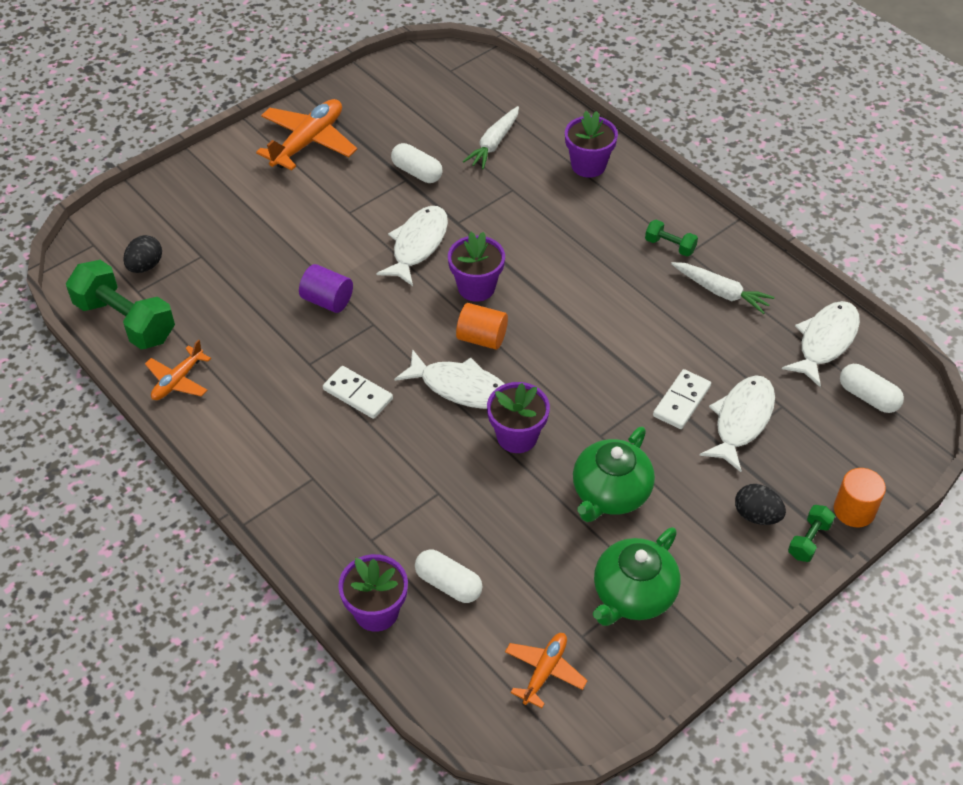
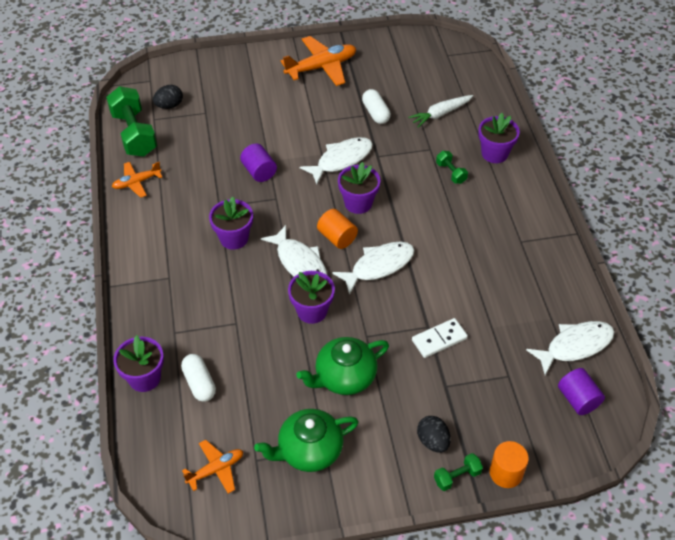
camera: 30 degrees right, 0 degrees up
(358, 394) = (234, 238): white domino -> purple flower pot
(670, 246) = (511, 231): green dumbbell -> green dumbbell (451, 173)
(721, 292) = (524, 278): white carrot -> none
(741, 420) = (471, 372): white fish -> white fish (378, 266)
(868, 397) = (578, 399): white capsule -> purple cylinder

